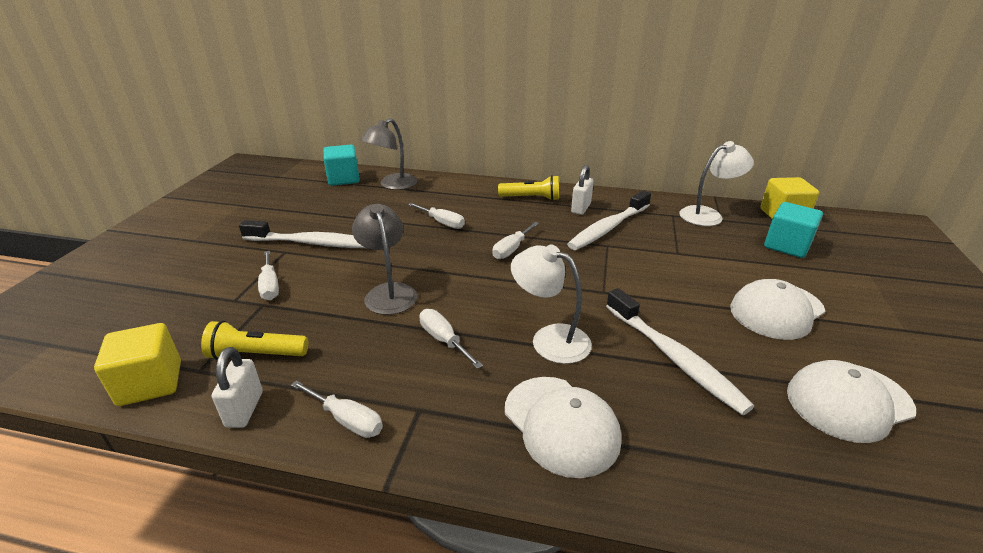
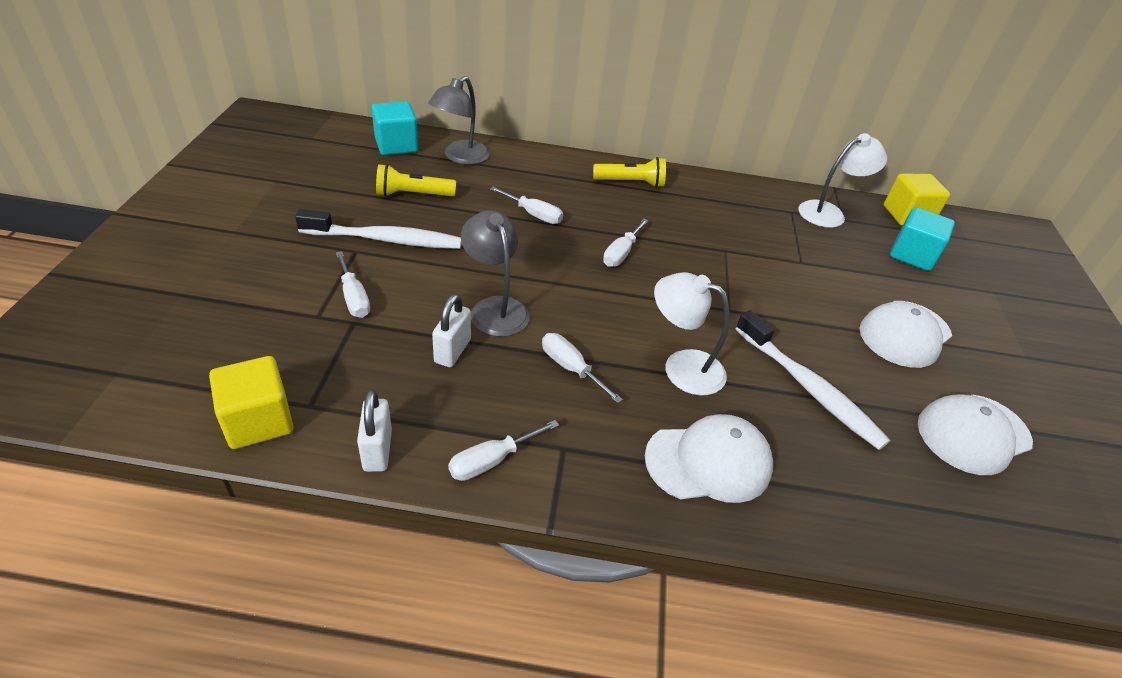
camera: 10 degrees left, 10 degrees up
(256, 354) = (368, 386): yellow flashlight -> yellow flashlight (413, 195)
(347, 420) = (491, 461): white screwdriver -> white screwdriver turned 120 degrees clockwise
(561, 424) = (708, 462): white cap -> white cap turned 60 degrees counterclockwise
(581, 208) = (689, 199): white padlock -> white padlock (452, 351)
(608, 228) = (723, 227): white toothbrush -> none

